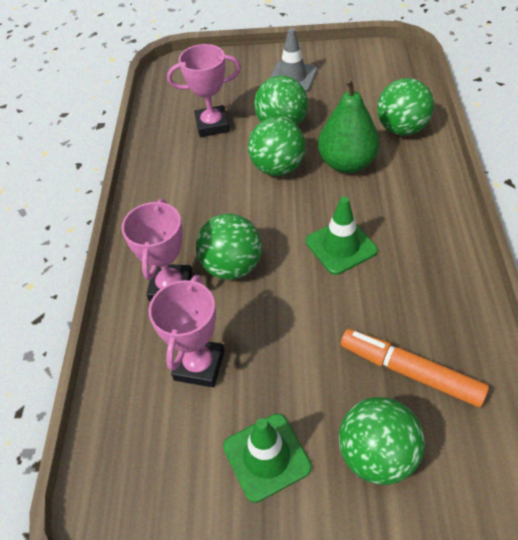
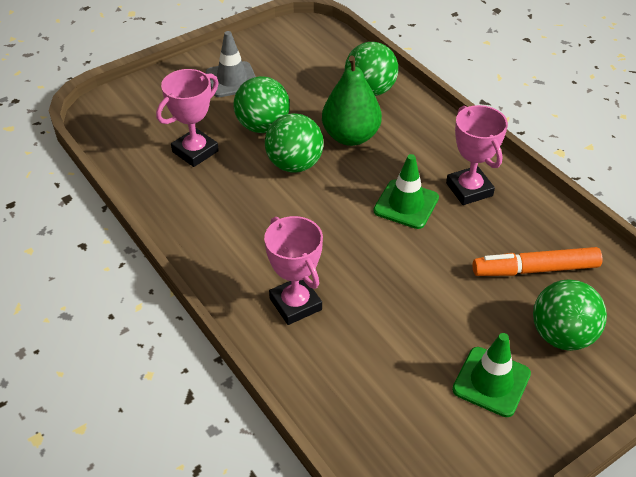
camera: 40 degrees left, 5 degrees down
(199, 365) = (380, 349): pink trophy -> pink trophy (469, 189)
(232, 266) = (332, 262): green ball -> none

